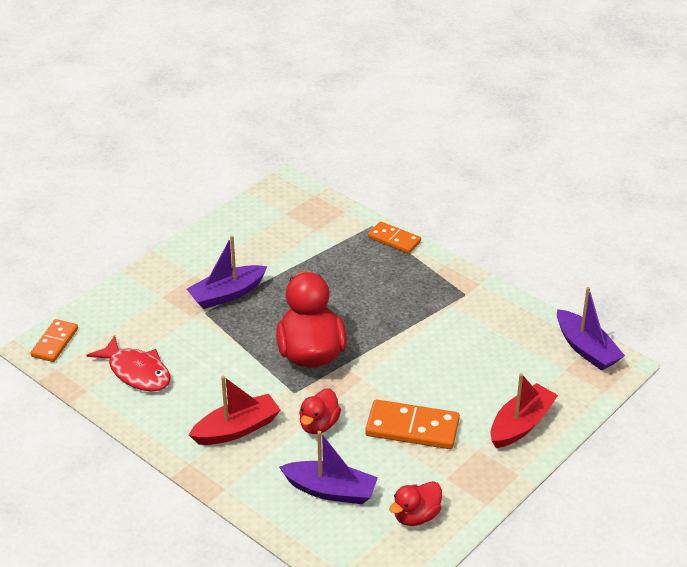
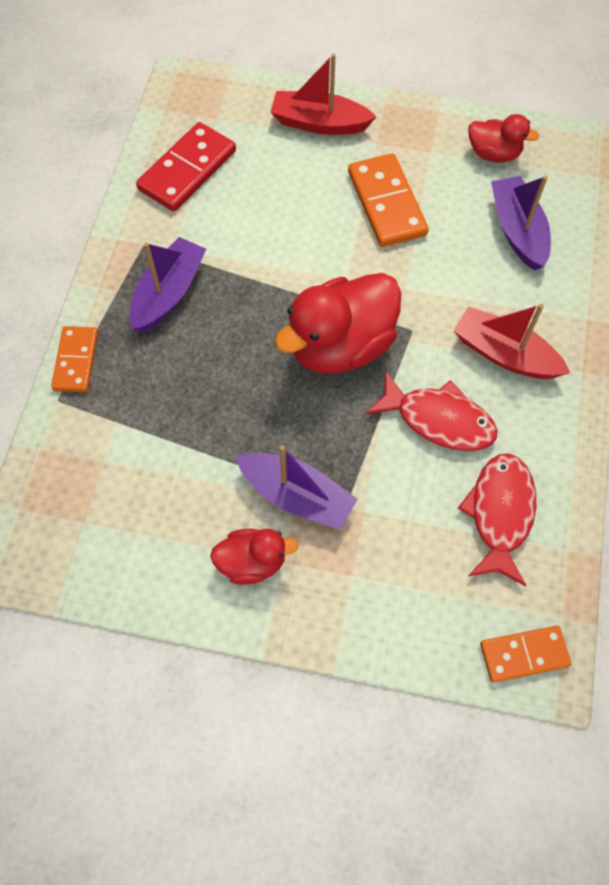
camera: 120 degrees left, 25 degrees up
(219, 374) = (438, 420): none -> red fish
(319, 425) = (441, 283): red duck -> red duck (252, 562)
(520, 336) = (187, 170): none -> red domino
(586, 349) = (173, 112): purple boat -> purple boat (168, 294)

